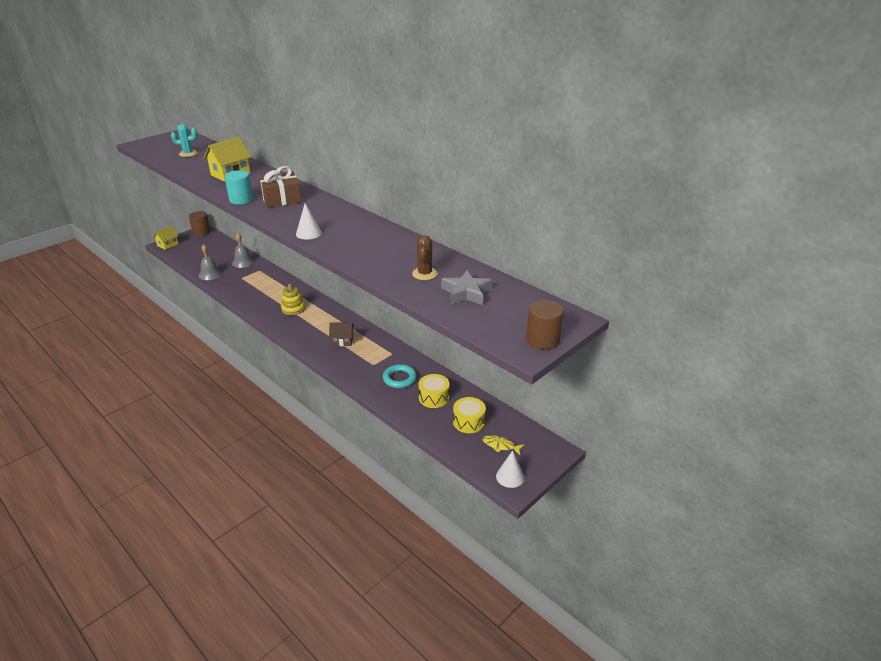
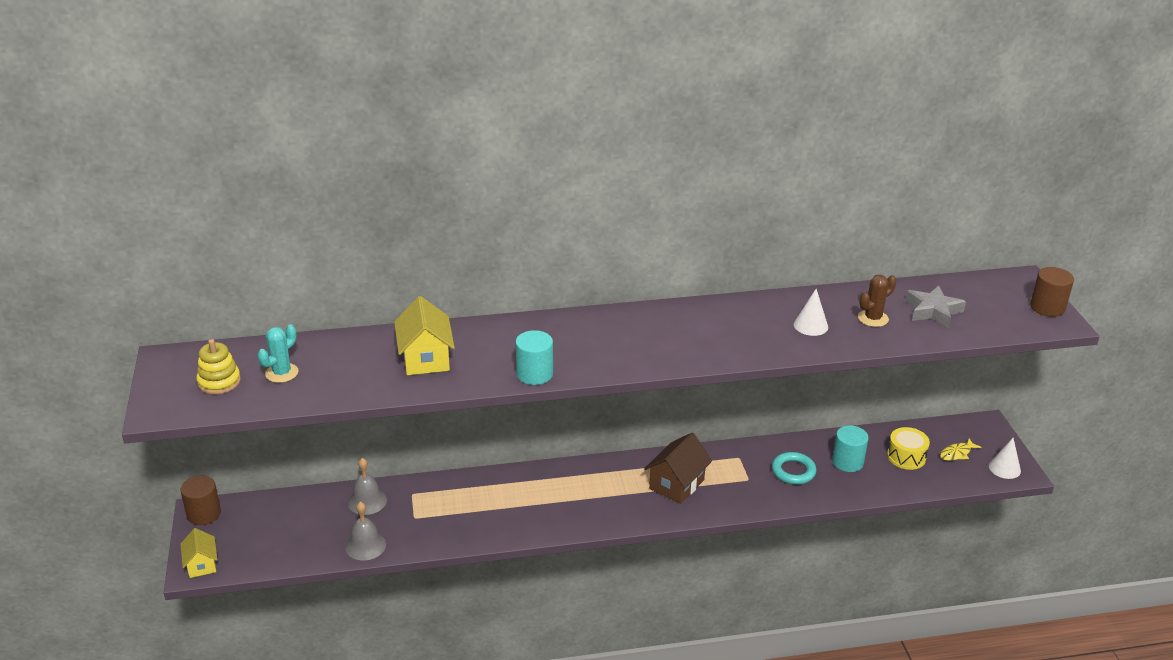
camera: 55 degrees left, 0 degrees up
(281, 199) = (569, 344): brown gift -> none
(293, 309) = (557, 498): yellow stacking toy -> yellow stacking toy (219, 382)
(308, 233) = (700, 355): white cone -> white cone (810, 325)
(342, 341) = (676, 484): brown house -> brown house, size x1.58
(424, 274) = (873, 318): brown cactus -> brown cactus turned 75 degrees counterclockwise
(434, 397) = (847, 462): yellow drum -> turquoise cylinder

